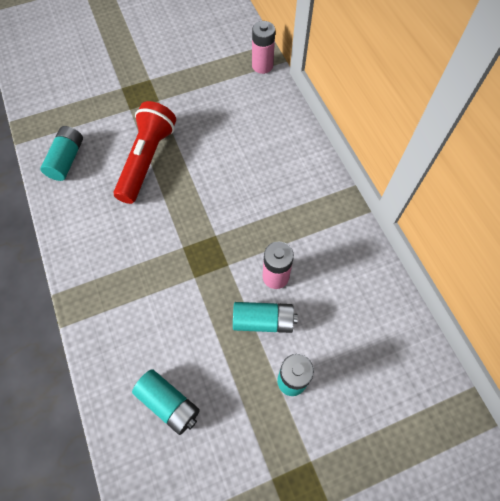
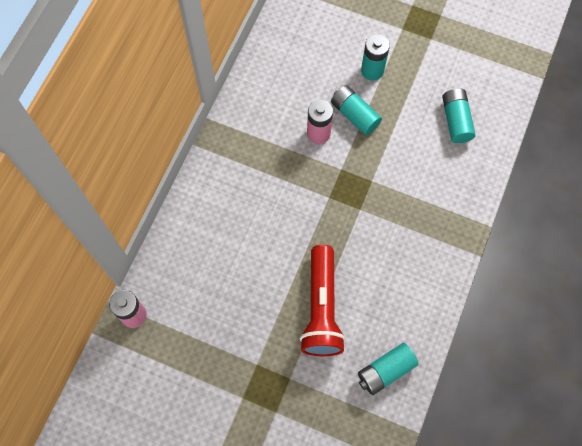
camera: 135 degrees left, 5 degrees up
(147, 160) = (321, 308): red flashlight -> red flashlight turned 60 degrees counterclockwise

